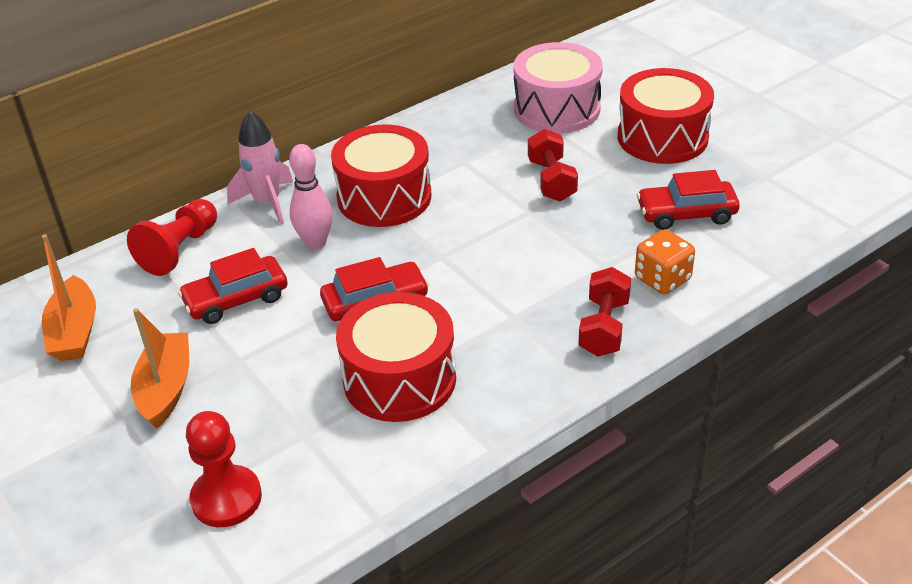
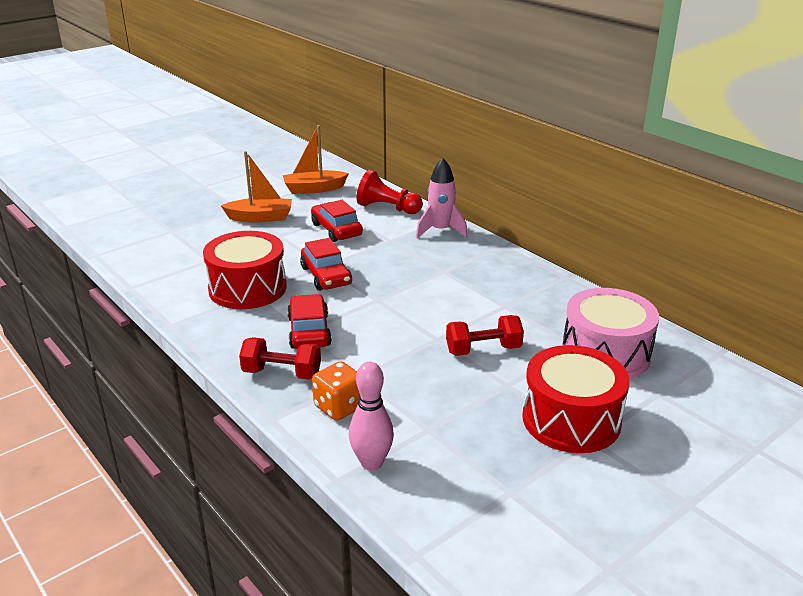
camera: 85 degrees right, 10 degrees down
(226, 498) = (168, 242): red pawn -> none
(315, 242) = (395, 251): pink bowling pin -> pink bowling pin (371, 463)
(384, 197) = (450, 273): red drum -> none
(686, 214) = (437, 428): red car -> red car (309, 331)

